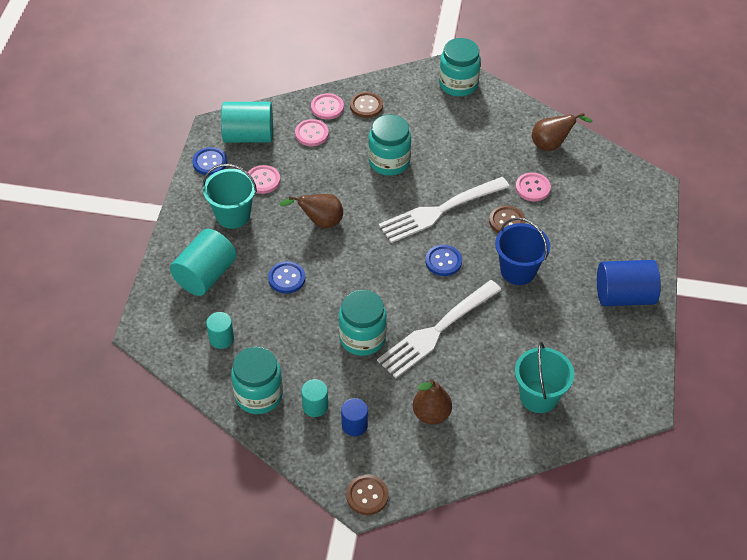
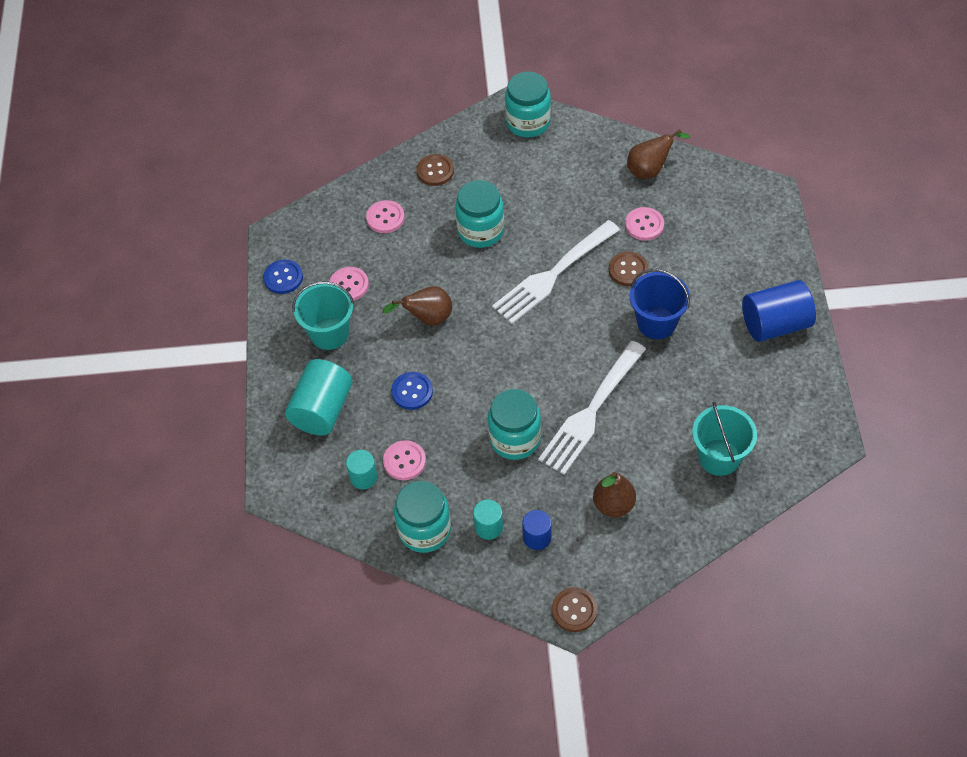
camera: 10 degrees left, 5 degrees up
(248, 136) = (316, 236): turquoise cylinder -> none
(327, 107) = (392, 183): pink button -> pink button (404, 461)
(443, 261) = (574, 331): blue button -> none

